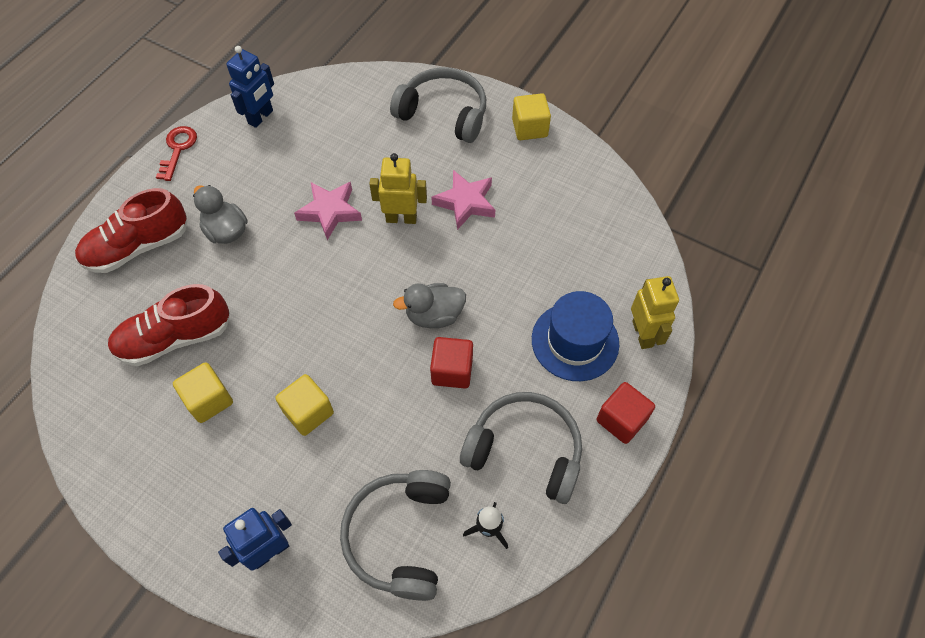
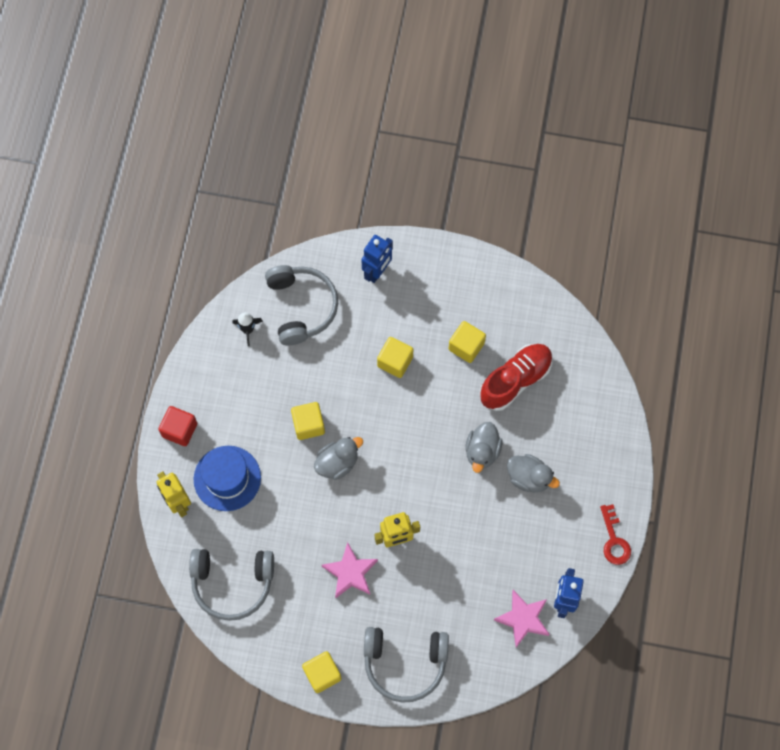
camera: 160 degrees right, 10 degrees up
(138, 247) = (588, 440): red shoe -> none
(261, 273) = (482, 451): none -> grey duck
(330, 211) = (456, 524): pink star -> pink star (523, 619)
(452, 370) = (308, 425): red cube -> yellow cube
(525, 451) = (239, 386): grey headphones -> grey headphones (232, 583)

